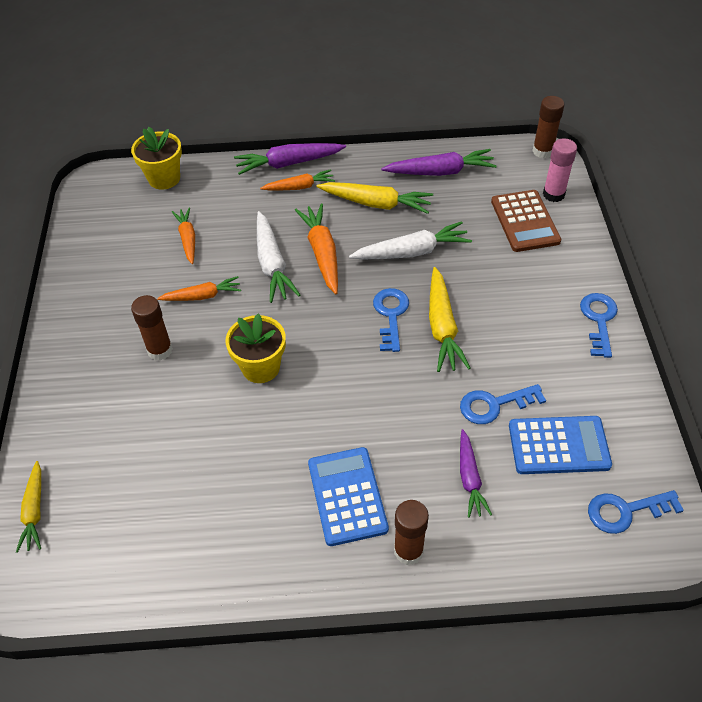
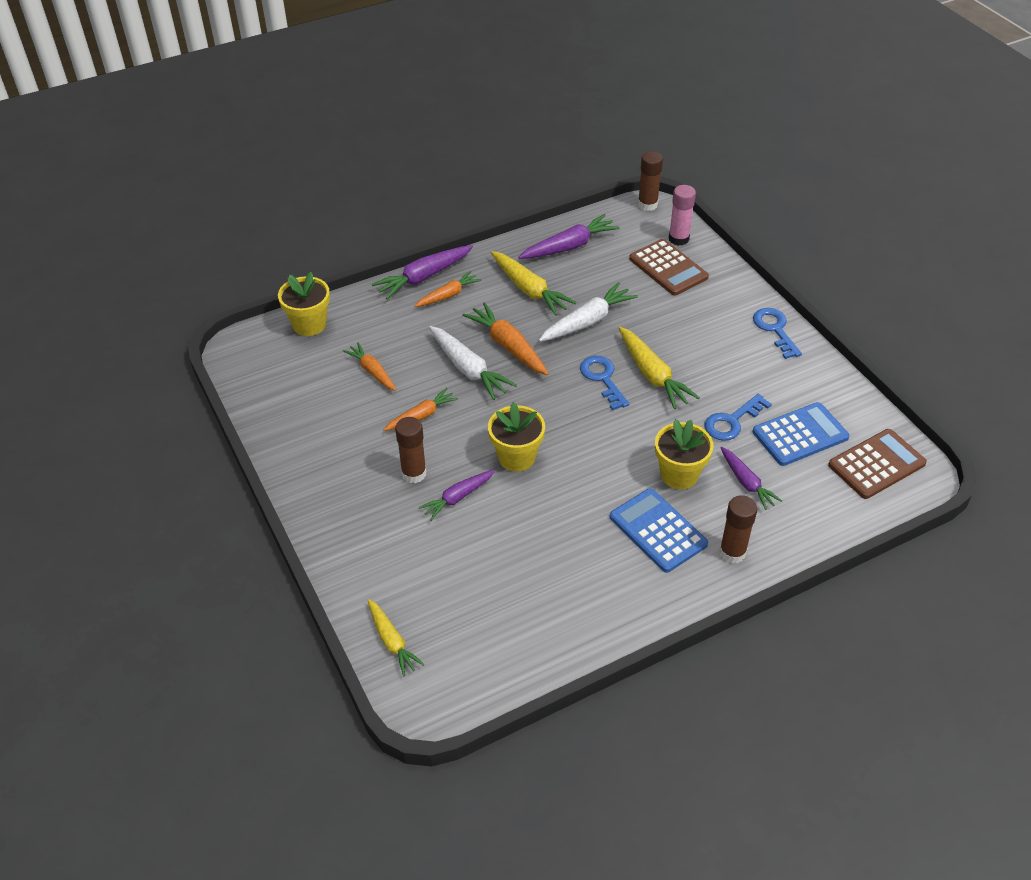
camera: 25 degrees left, 5 degrees down
(182, 389) = (458, 497): none -> purple carrot
(376, 204) = (529, 290): yellow carrot -> yellow carrot turned 60 degrees clockwise
(405, 443) = (679, 474): none -> yellow flower pot
(625, 511) = (876, 464): blue key -> brown calculator

